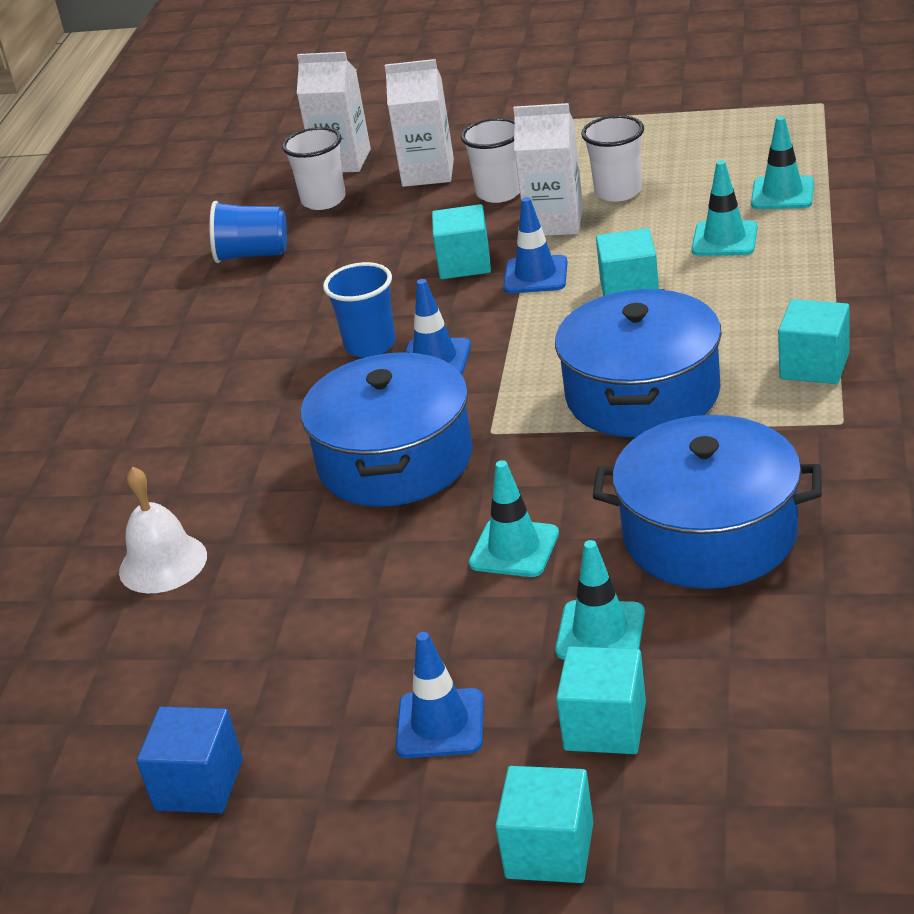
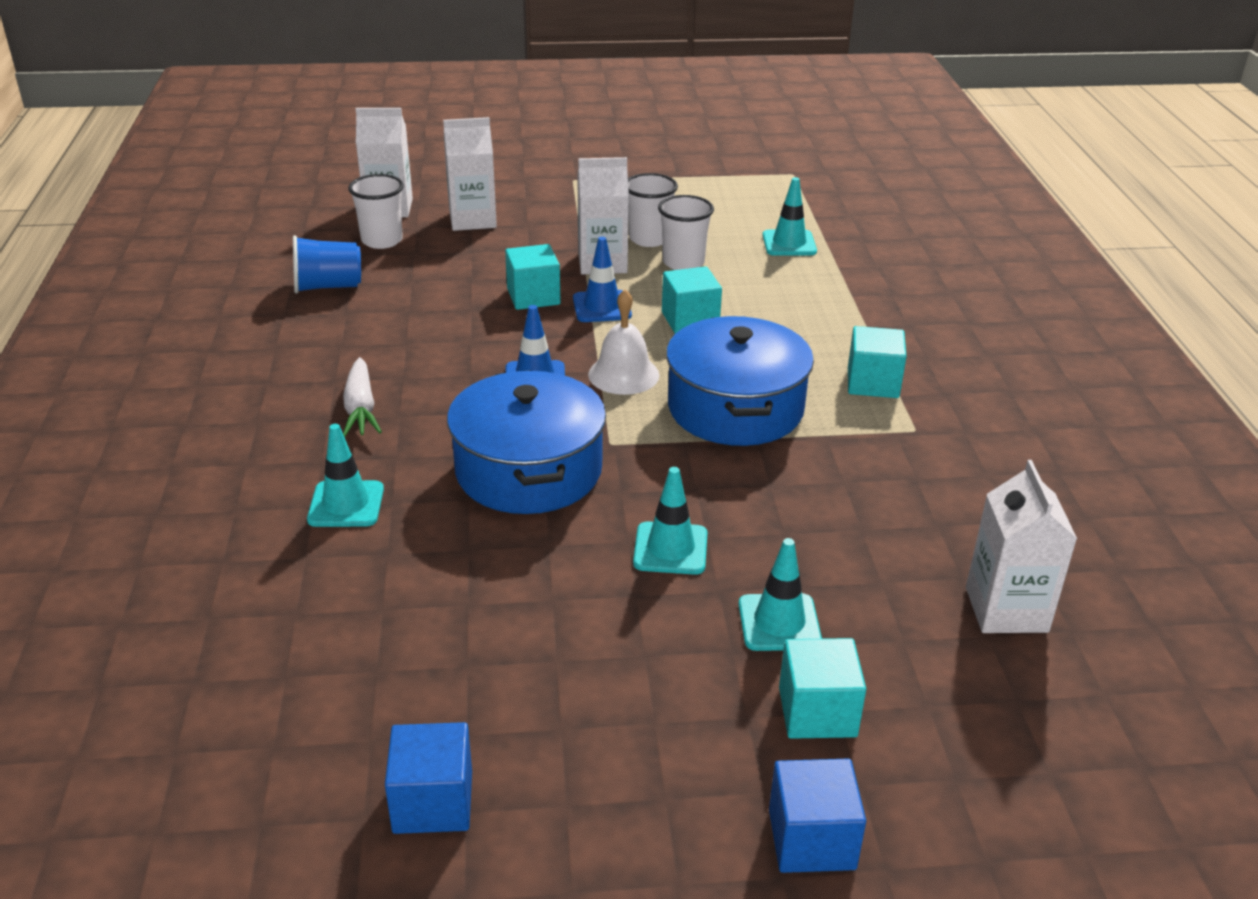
camera: 20 degrees left, 0 degrees up
(163, 563) = (324, 576): white bell -> white bell (623, 374)
(246, 390) = (360, 408): none -> white carrot
(370, 345) = (469, 367): blue cup -> none
(440, 724) = (660, 721): blue traffic cone -> none
(499, 193) = (544, 238): white cup -> white cup (683, 262)
(549, 850) = (811, 839): turquoise cube -> blue cube
(710, 534) = (842, 529): blue pot -> none
(724, 239) = (755, 279): turquoise traffic cone -> turquoise traffic cone (346, 504)
(860, 630) = (1006, 609): none -> white carton

